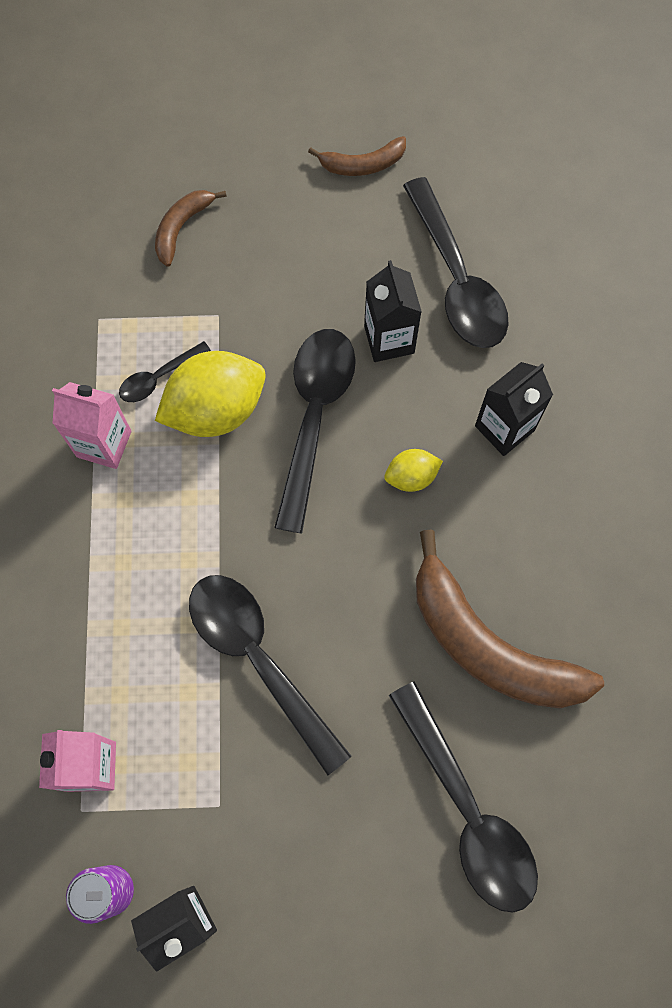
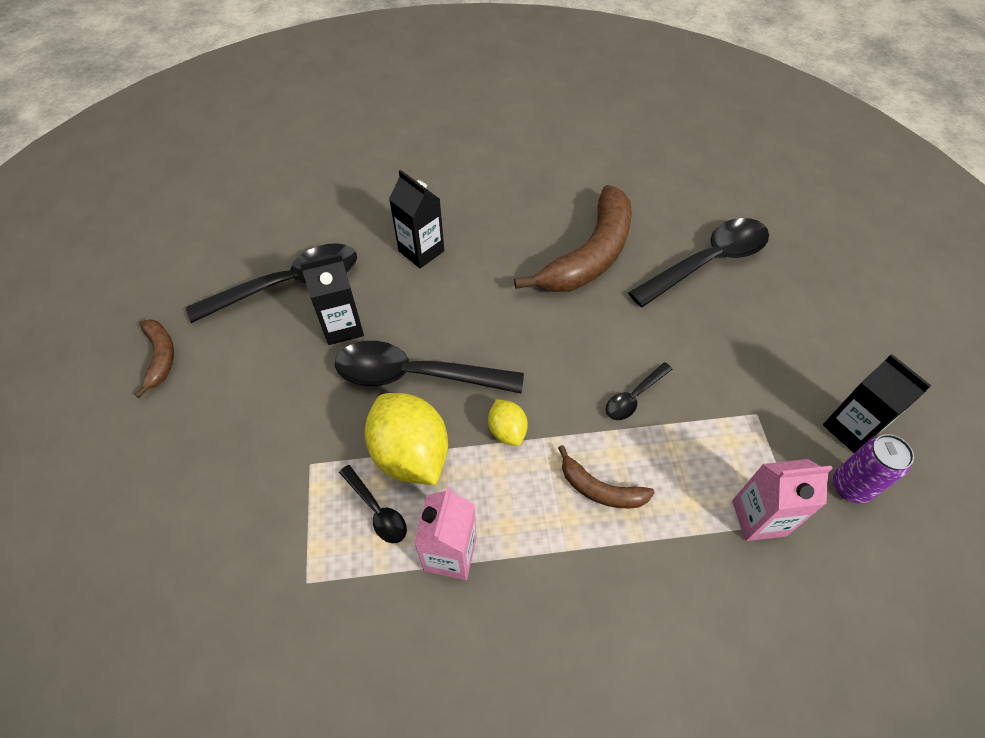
camera: 95 degrees left, 15 degrees down
(181, 228) = (205, 510): brown banana -> brown banana (600, 489)
(259, 660) = (634, 397): black spoon -> black spoon, size x0.48
(411, 477) = (465, 305): yellow lemon -> yellow lemon (507, 431)

